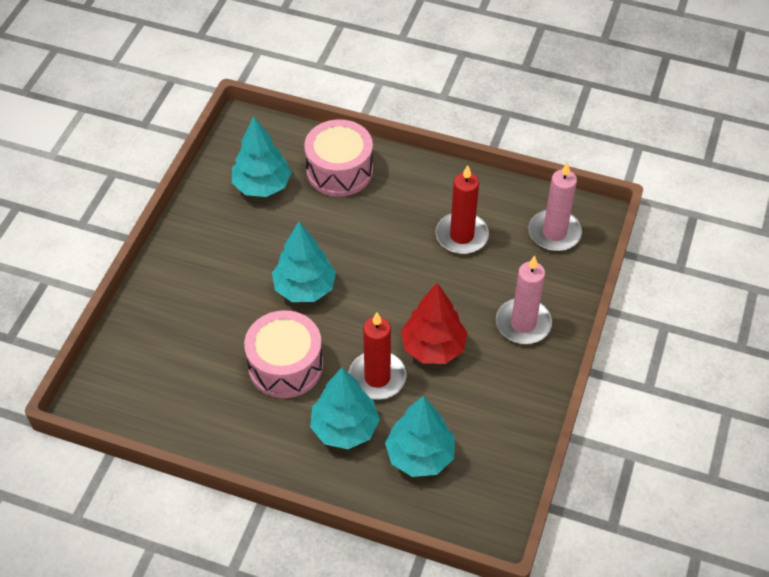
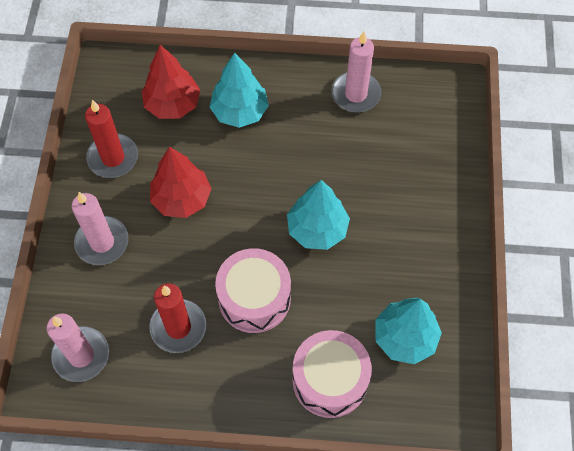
camera: 165 degrees right, 10 degrees up
(205, 418) = (356, 94): none -> pink candle
(285, 365) = (307, 152): pink drum -> pink drum (254, 298)
(377, 377) = (224, 160): red candle -> red candle (113, 158)
(420, 455) = (173, 104): turquoise tree -> red tree

